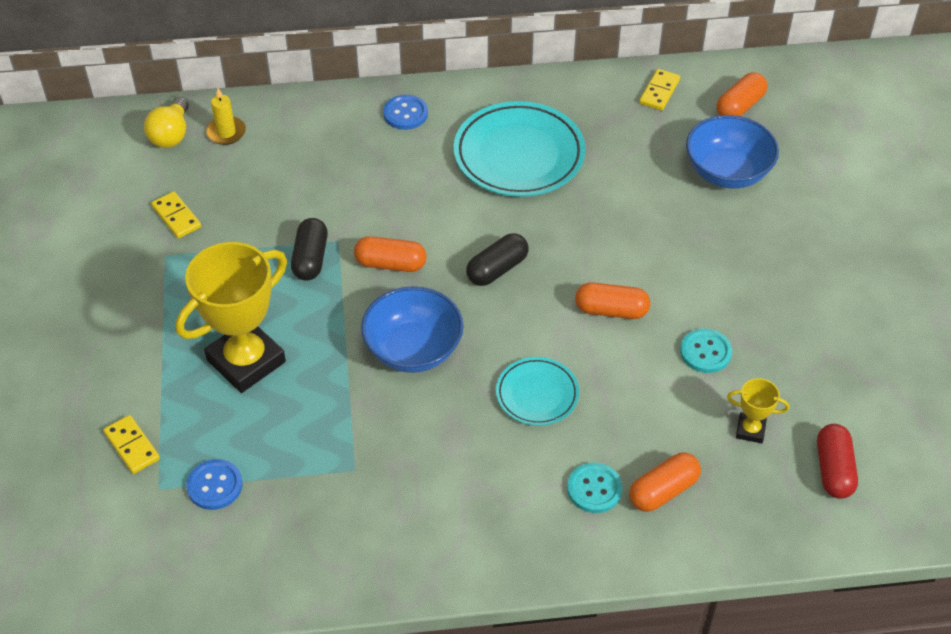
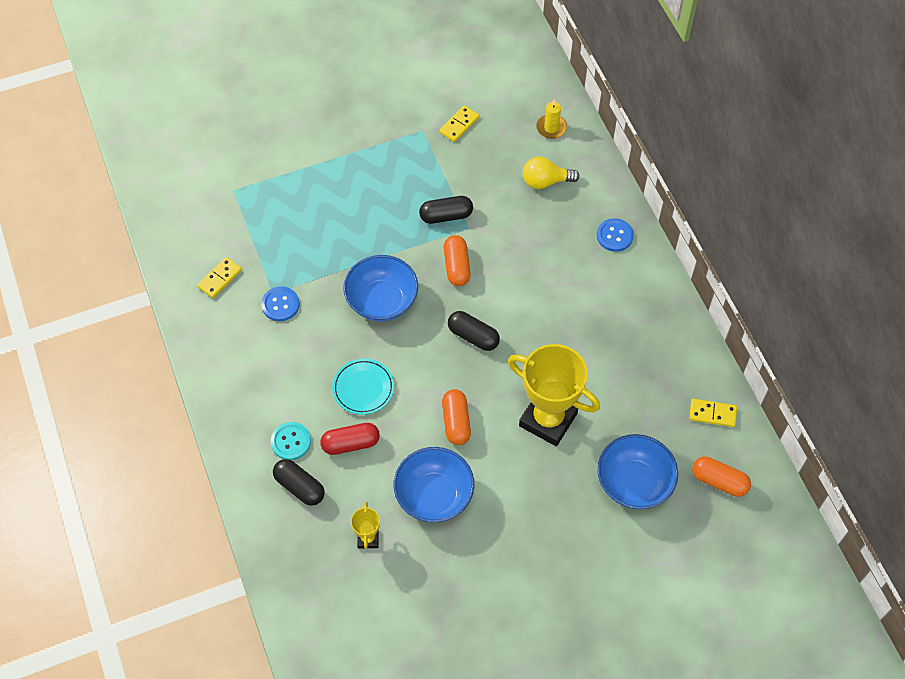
camera: 75 degrees right, 10 degrees up
(132, 446) = (261, 165): yellow domino -> yellow domino (219, 278)
(171, 134) = (537, 96): yellow light bulb -> yellow light bulb (545, 181)
(215, 486) = (242, 219): blue button -> blue button (280, 304)
(246, 361) = (344, 205): yellow trophy -> yellow trophy (548, 419)
(519, 155) = (598, 324): turquoise plate -> none
(663, 491) = (299, 487): orange capsule -> black capsule
(705, 352) = (434, 495): turquoise button -> blue bowl
(833, 470) = (346, 603): red capsule -> red capsule (351, 443)

